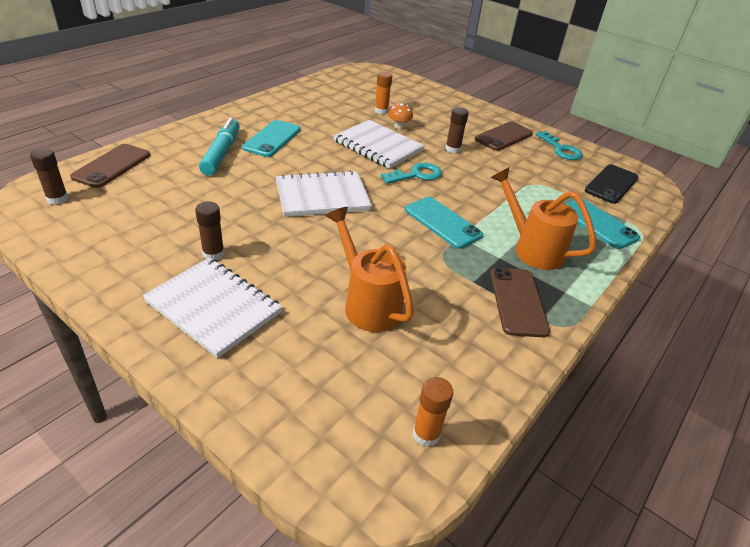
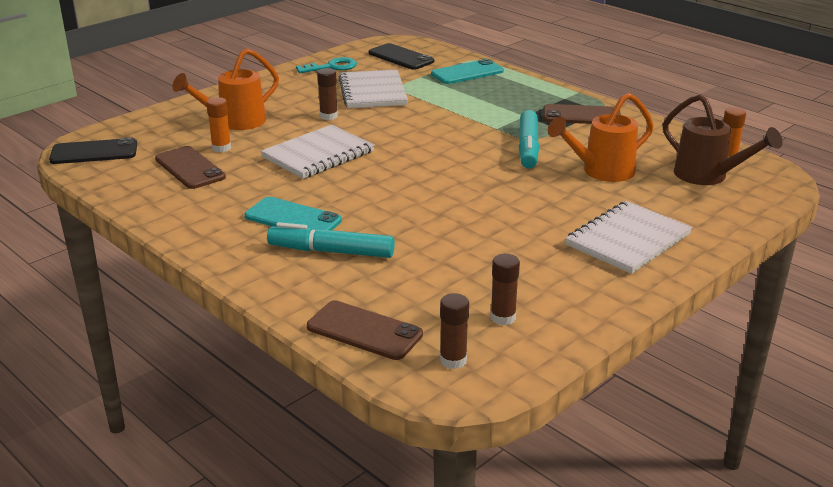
camera: 80 degrees left, 10 degrees down
(213, 254) = (548, 244): brown glue stick -> brown glue stick (503, 317)
(322, 196) = (432, 188): white notebook -> white notebook (373, 92)
(366, 74) = (94, 152): none -> black phone
(368, 402) = (708, 176): none -> brown watering can
(399, 126) = (268, 140): orange mushroom -> none
(416, 175) = (385, 138): turquoise key -> none
(418, 255) = (528, 147): none -> turquoise marker
(442, 222) = (474, 133): turquoise phone -> none
(504, 136) = (301, 89): brown phone -> brown phone (190, 168)
(532, 249) = (509, 102): orange watering can -> orange watering can (235, 122)

